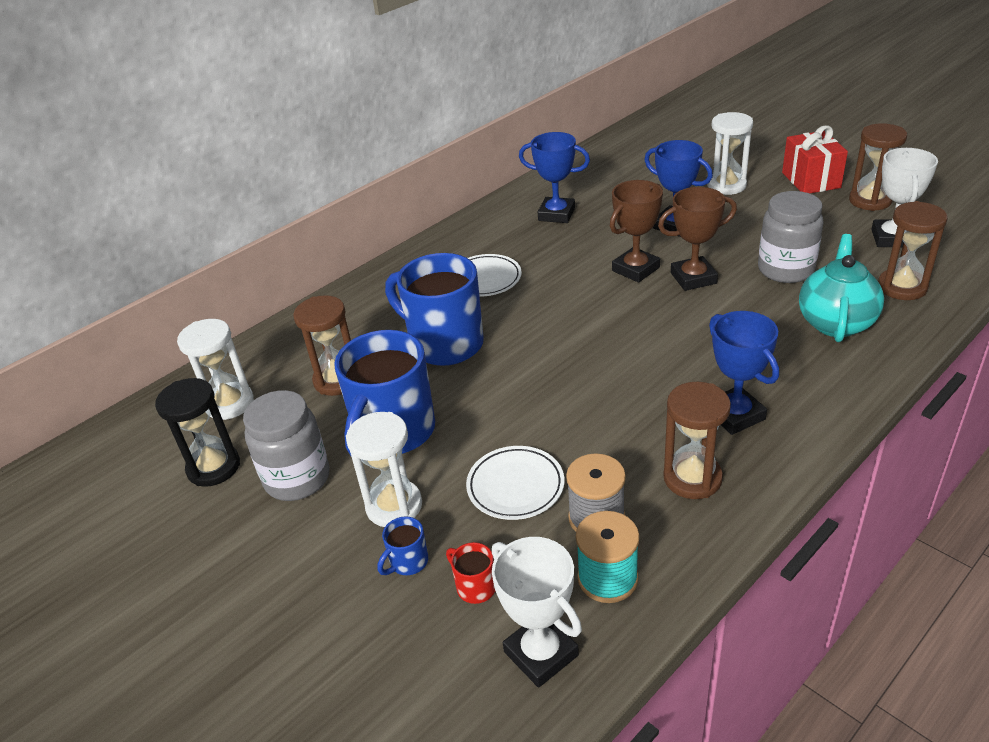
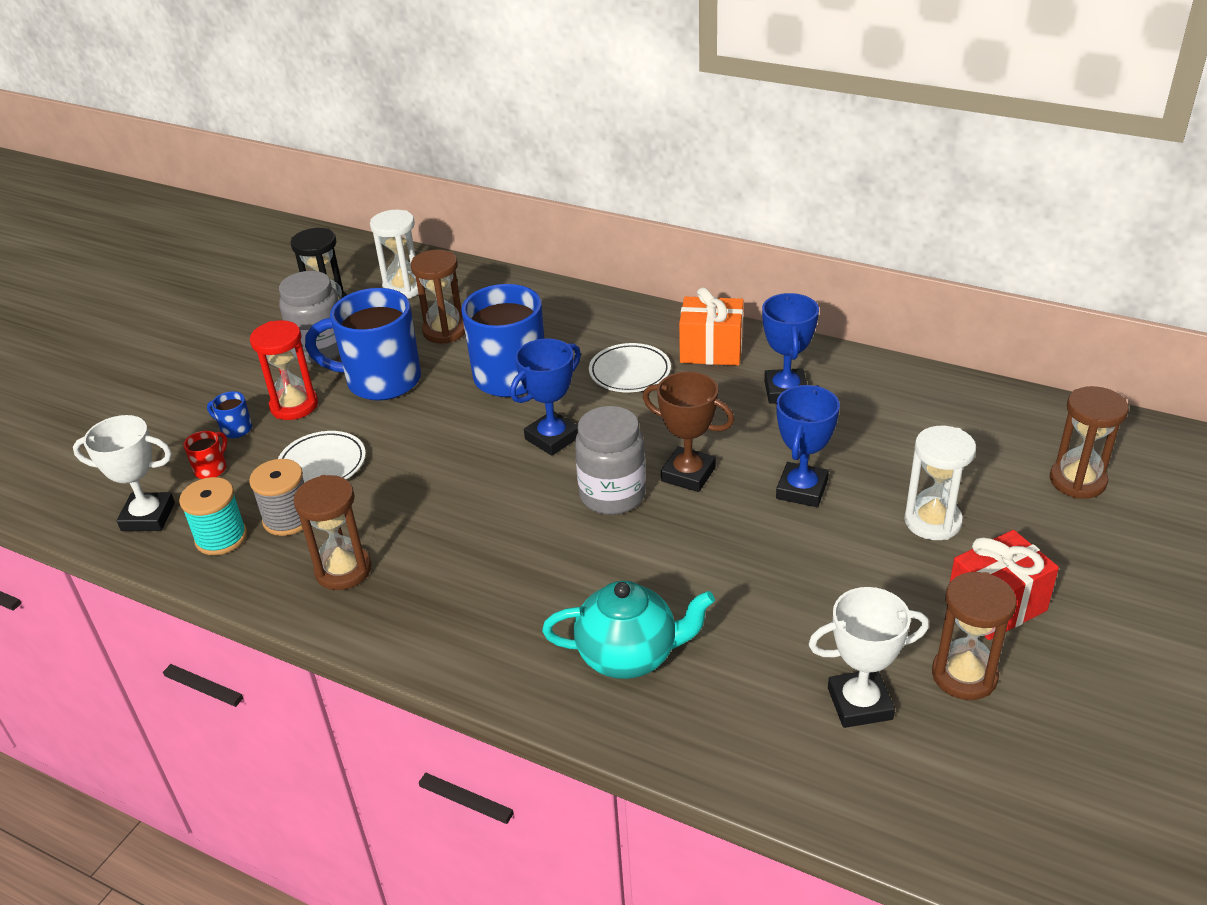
camera: 70 degrees right, 0 degrees up
(394, 506) = (294, 406): white hourglass -> red hourglass
(482, 237) = (711, 350): none -> orange gift
(541, 653) = (148, 517): white trophy -> white trophy turned 60 degrees clockwise
(693, 278) = (685, 523): brown trophy -> none
(735, 415) = (439, 588): blue trophy -> blue trophy (552, 438)
(785, 270) = (733, 601): grey jar -> grey jar (612, 495)
(902, 287) = (731, 717): brown hourglass -> brown hourglass (1077, 481)

